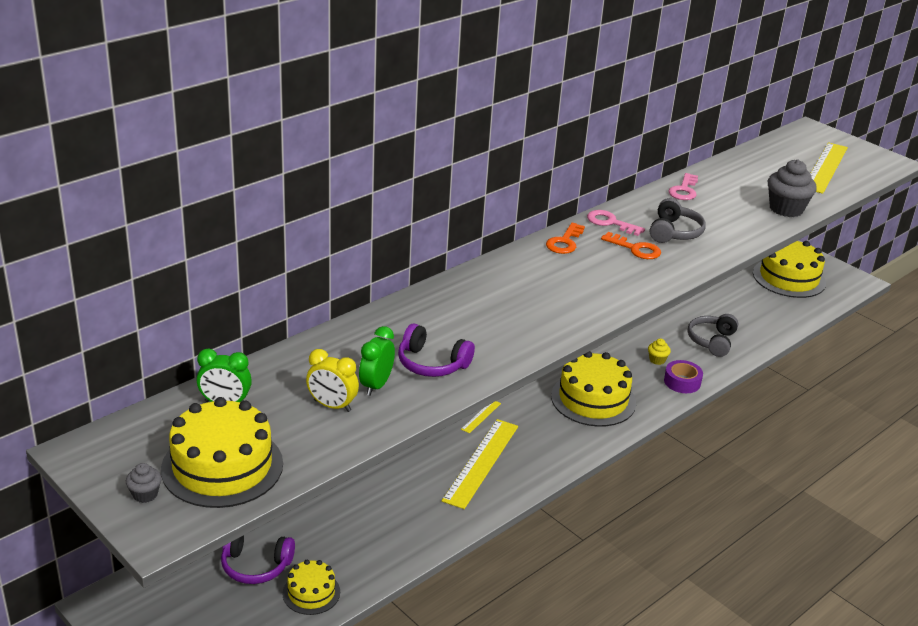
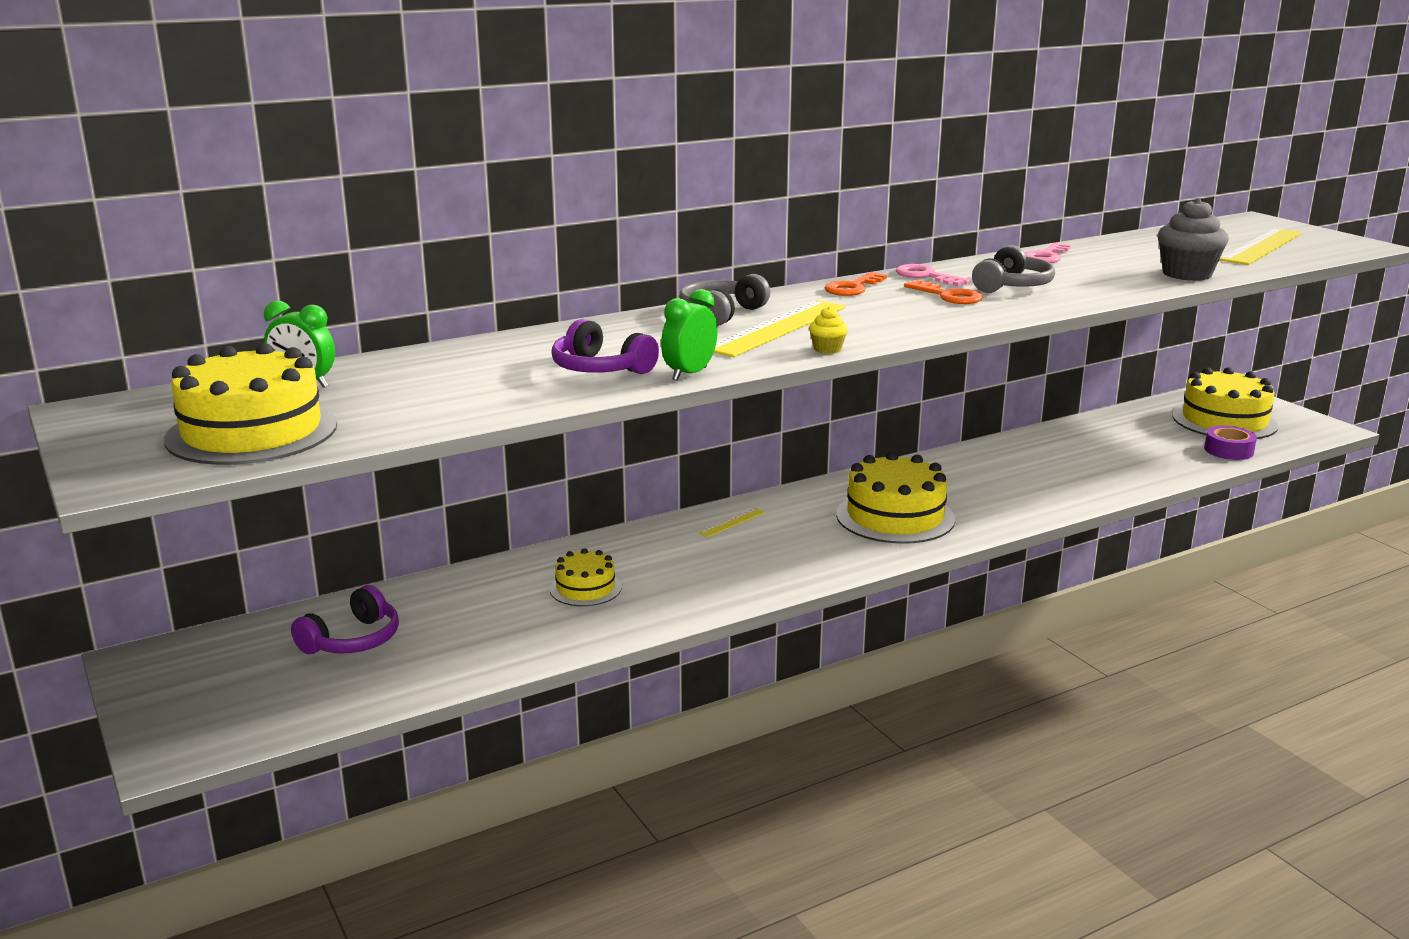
camera: 15 degrees right, 10 degrees down
(145, 494) = (132, 447): grey cupcake -> none
(255, 566) = (353, 640): purple headphones -> purple headphones turned 75 degrees counterclockwise
(311, 592) = (409, 673): yellow cake -> yellow cake (585, 588)
(332, 406) = (439, 394): yellow clock -> none
(376, 385) = (511, 381): green clock -> green clock (689, 374)
(481, 462) = (710, 566): yellow ruler -> yellow ruler (778, 328)
(657, 360) = (1002, 485): yellow cupcake -> yellow cupcake (827, 349)
(682, 382) = (1030, 508): purple tape -> purple tape (1228, 450)
(712, 341) = (1089, 472): grey headphones -> grey headphones (721, 313)

